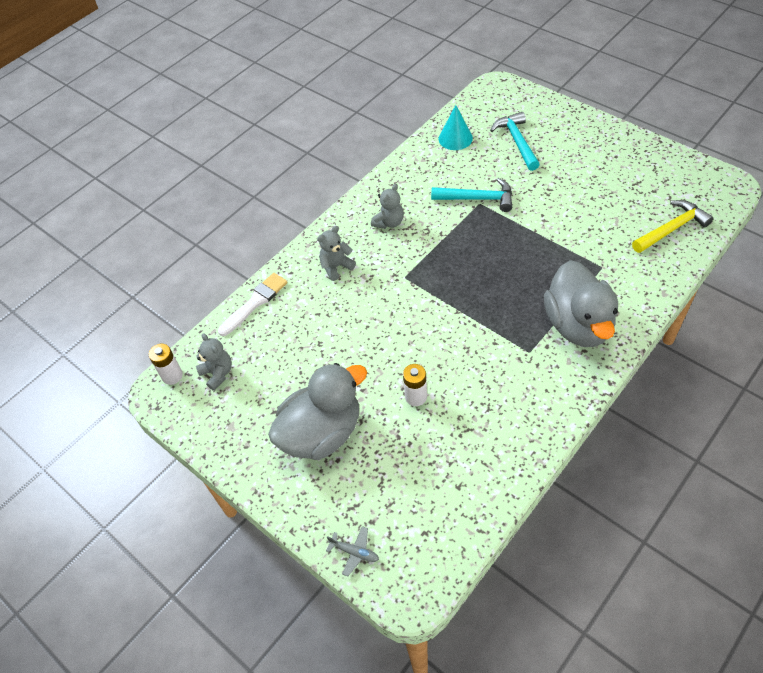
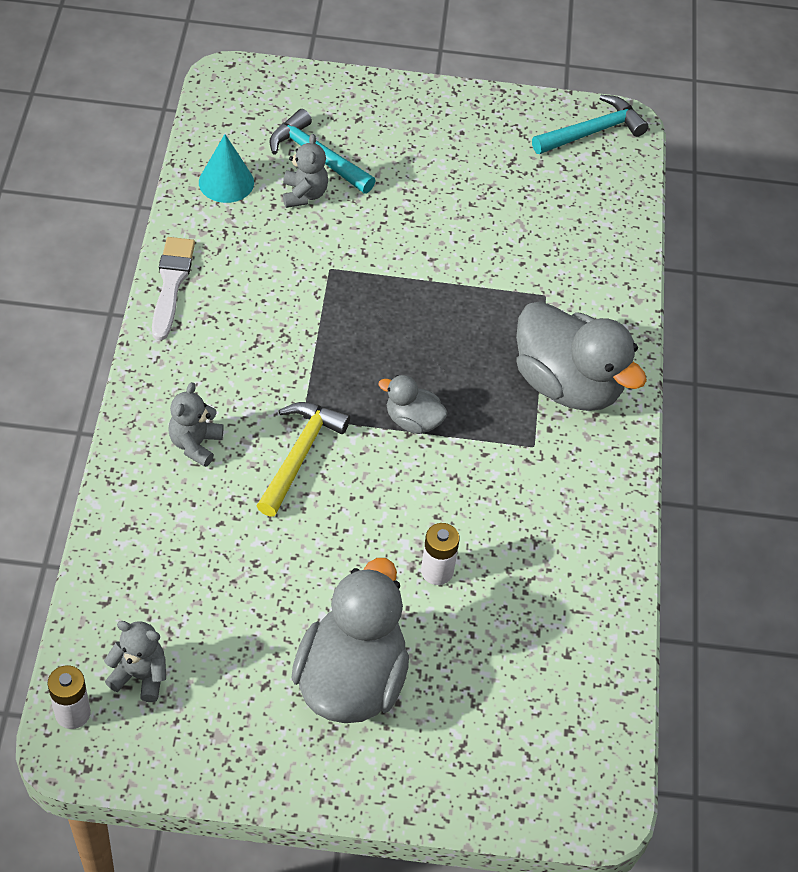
camera: 45 degrees left, 0 degrees up
(255, 302) = (114, 549): white brush -> white brush (171, 283)
(354, 552) = (504, 800): grey plane -> none
(389, 222) = (223, 347): grey teddy bear -> grey teddy bear (304, 194)
(465, 305) = (413, 421): none -> grey duck
(477, 199) = (323, 262): turquoise hammer -> turquoise hammer (592, 132)
(671, 229) = (593, 210): yellow hammer -> yellow hammer (300, 455)

